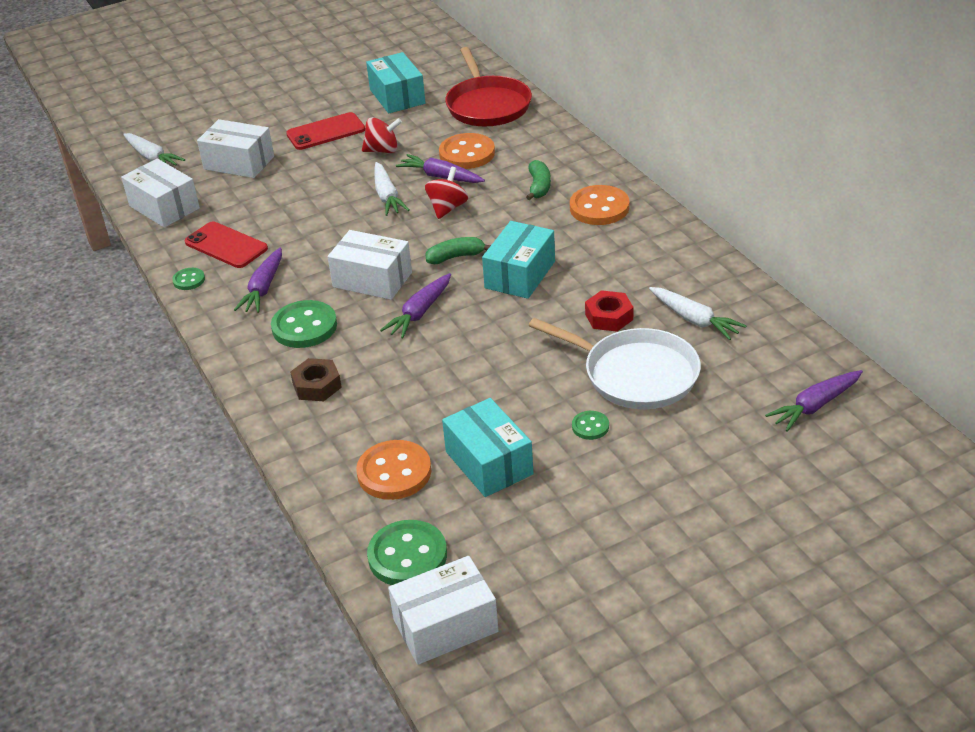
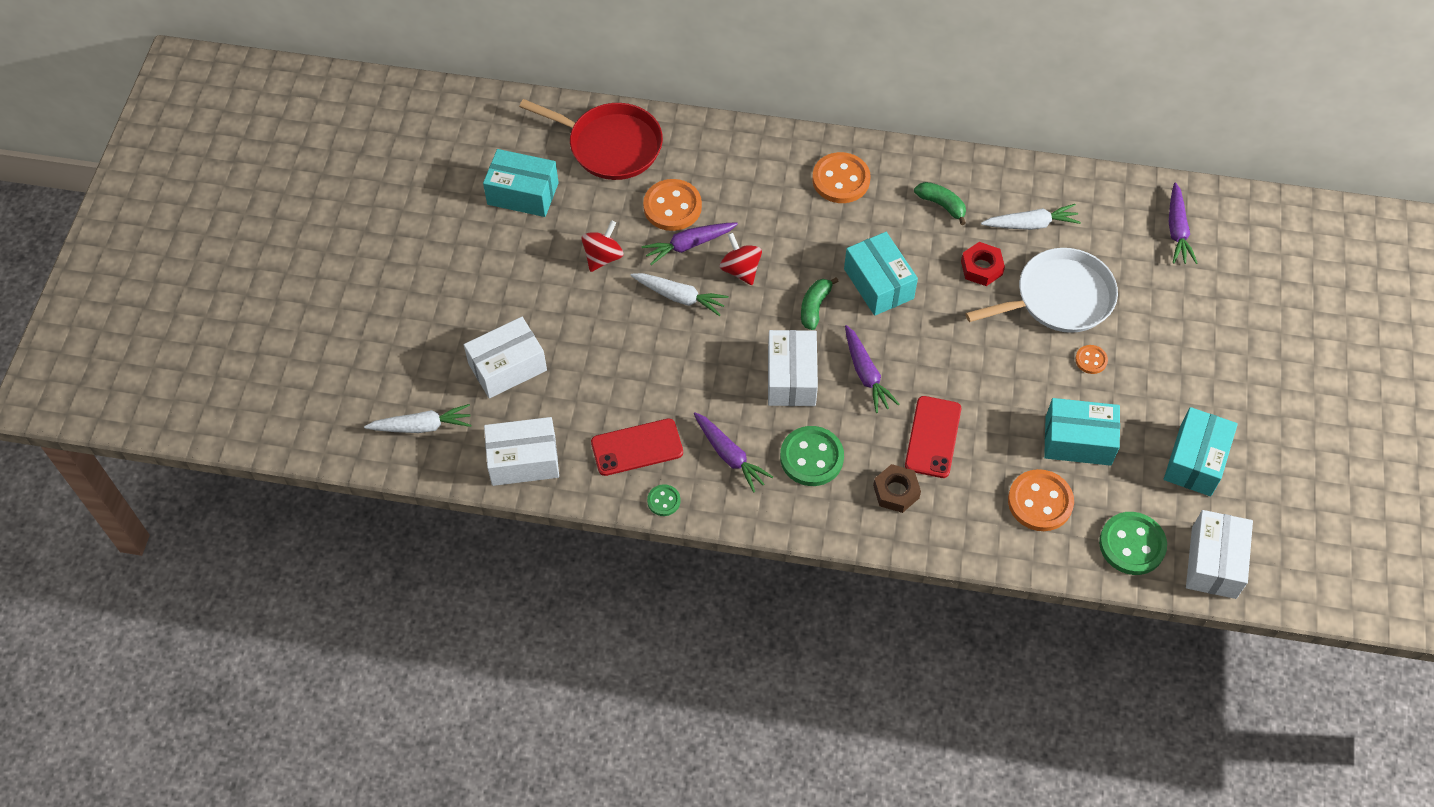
camera: 55 degrees left, 20 degrees up
(326, 132) = (525, 277): red phone -> red phone (933, 437)
(372, 280) = (791, 377): white box -> white box turned 60 degrees counterclockwise
(539, 186) = (772, 195): green banana -> green banana (941, 205)
(555, 552) = (1195, 460): none -> turquoise box
(590, 426) = (1091, 360): green button -> orange button

